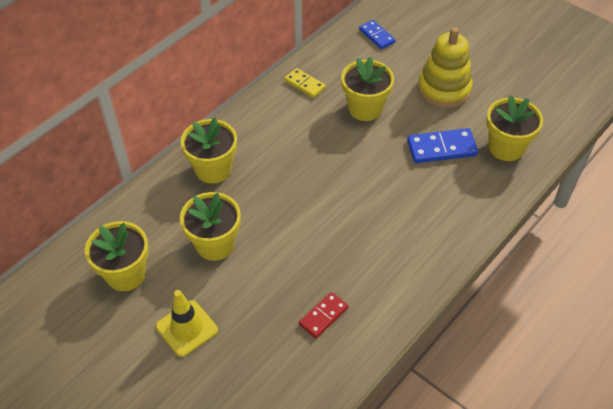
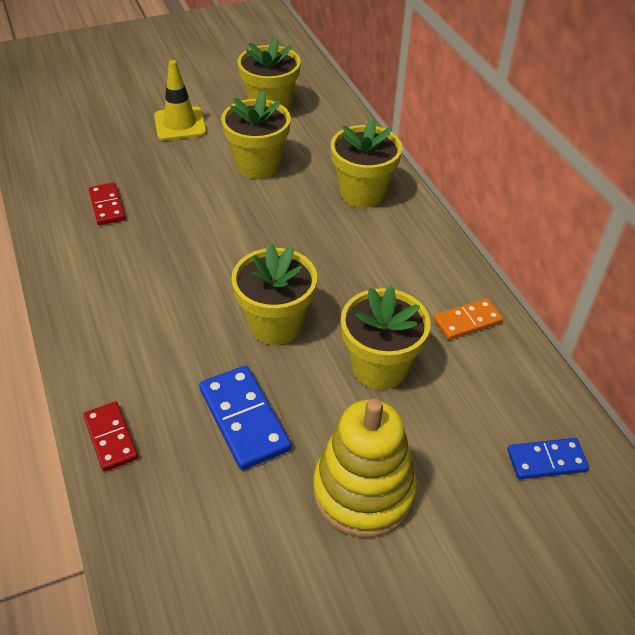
camera: 115 degrees right, 5 degrees down
(304, 84) = (467, 321): yellow domino -> orange domino
(441, 148) = (244, 419): blue domino -> blue domino turned 45 degrees counterclockwise
(497, 197) = (111, 438): none -> red domino
(506, 147) = (184, 507): yellow flower pot -> yellow flower pot (275, 324)

